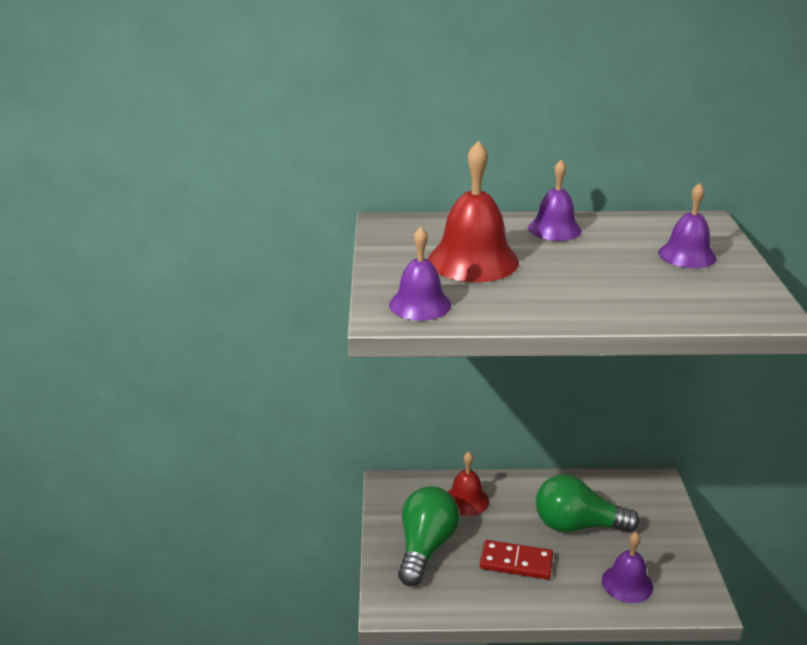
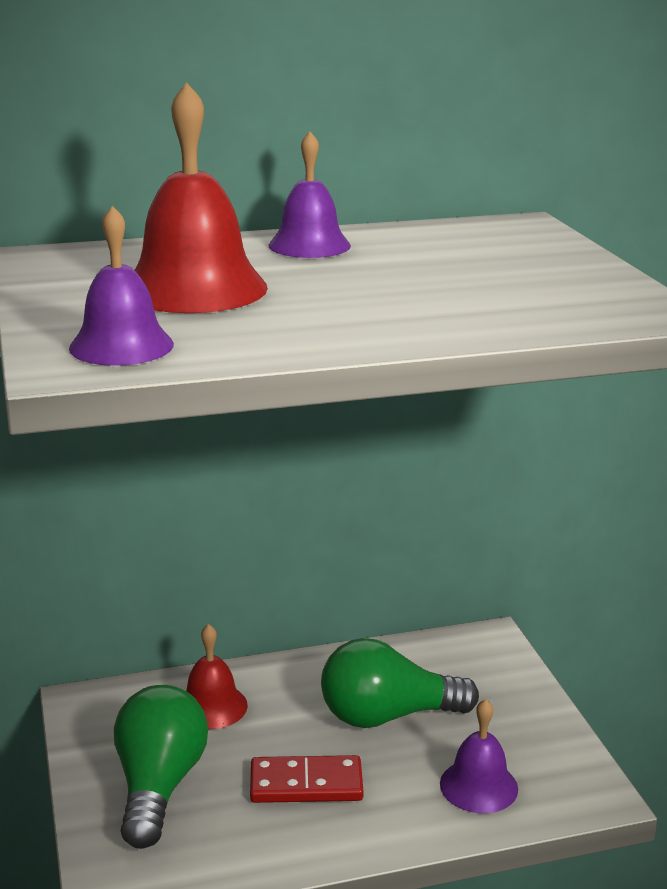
camera: 15 degrees left, 5 degrees down
(687, 255) = (512, 260): purple bell -> none

